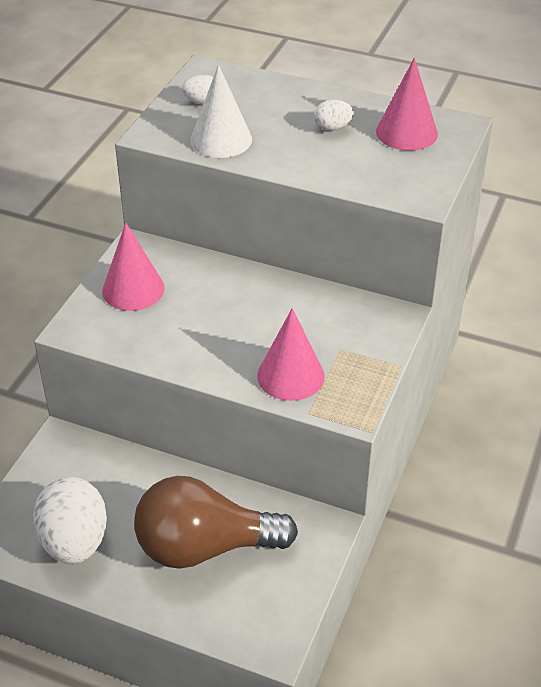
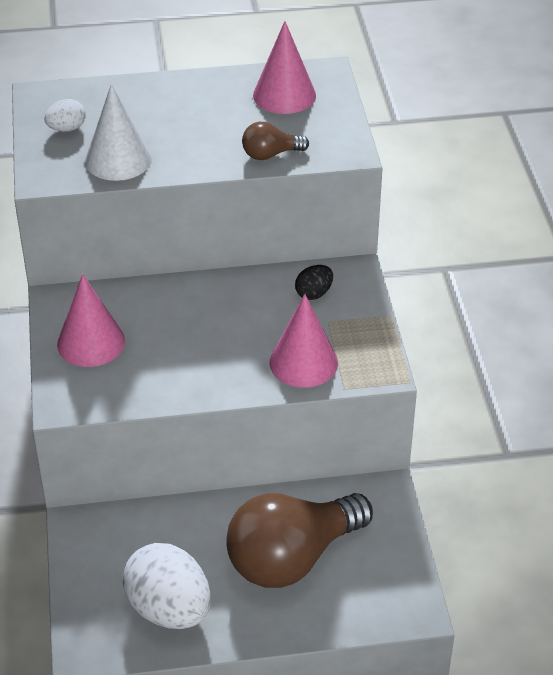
camera: 30 degrees left, 0 degrees up
(332, 128) = (213, 113): white egg -> none
(347, 320) = (314, 293): none -> black egg
(351, 177) = (270, 154): none -> brown light bulb

